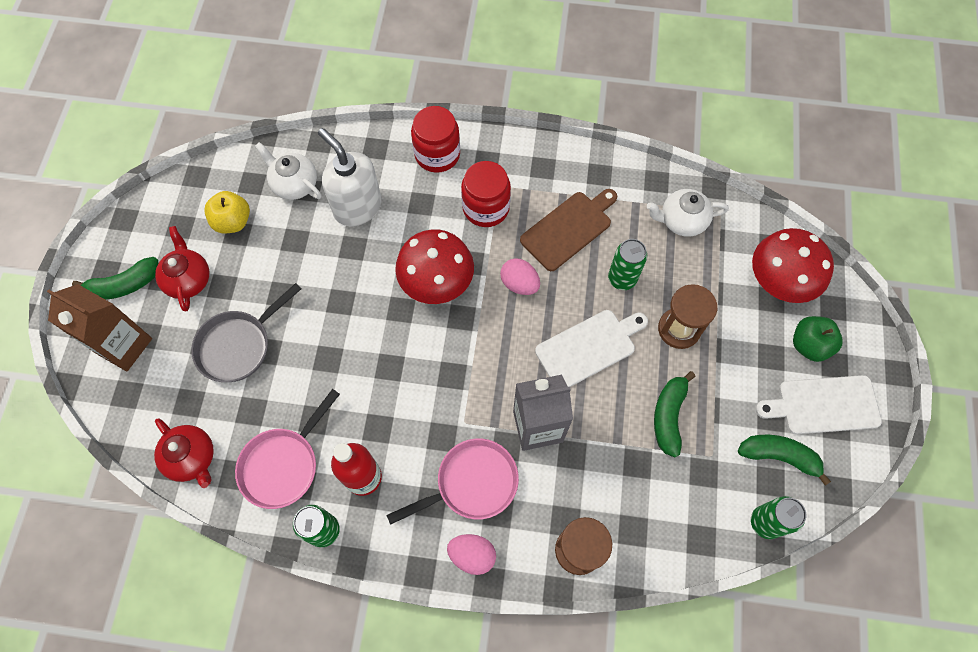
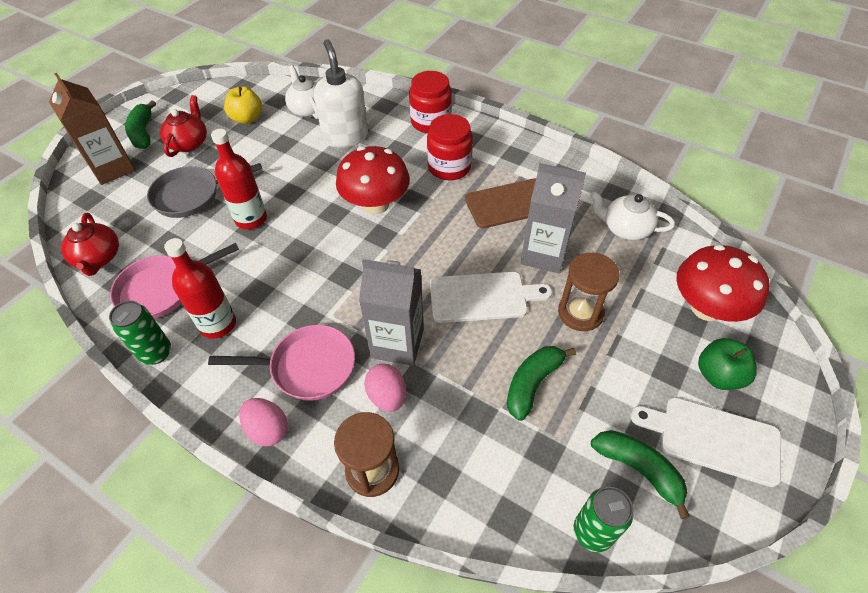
camera: 25 degrees right, 15 degrees down
(124, 285) = (143, 133): green banana -> green banana turned 75 degrees clockwise
(320, 349) = (251, 219): none -> red bottle
(519, 284) = (446, 228): pink egg -> pink egg (387, 396)
(622, 279) = (544, 254): green can -> grey carton

